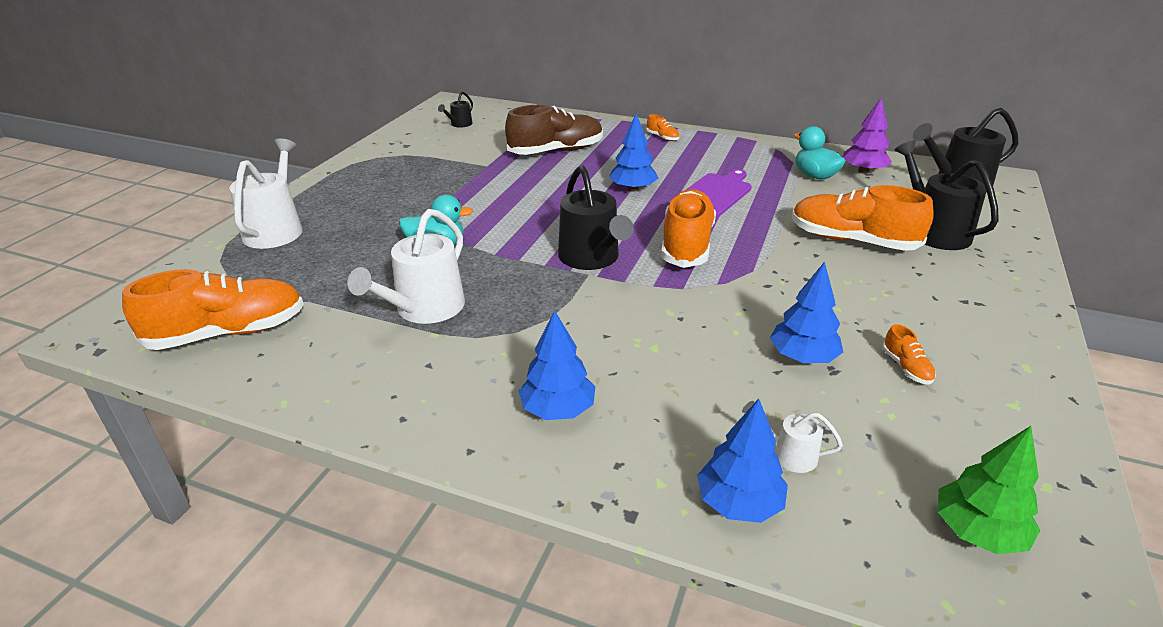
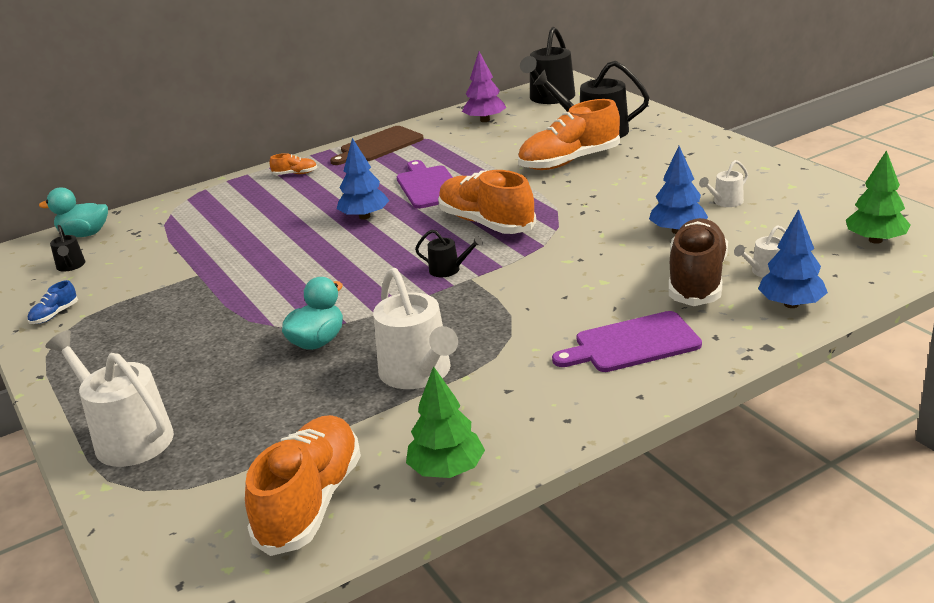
camera: 50 degrees left, 5 degrees down
(294, 380) = (447, 470): none -> green tree
(399, 145) = (54, 315): none -> blue shoe
(556, 151) = (231, 231): brown shoe -> brown shoe (697, 280)
(557, 410) = (632, 344): blue tree -> purple cutting board
(591, 258) = (448, 269): black watering can -> black watering can, size x0.49
(749, 148) = (379, 146): none -> brown cutting board
(815, 176) = (463, 139): turquoise duck -> turquoise duck (84, 234)
(906, 367) = (725, 202): orange shoe -> white watering can

